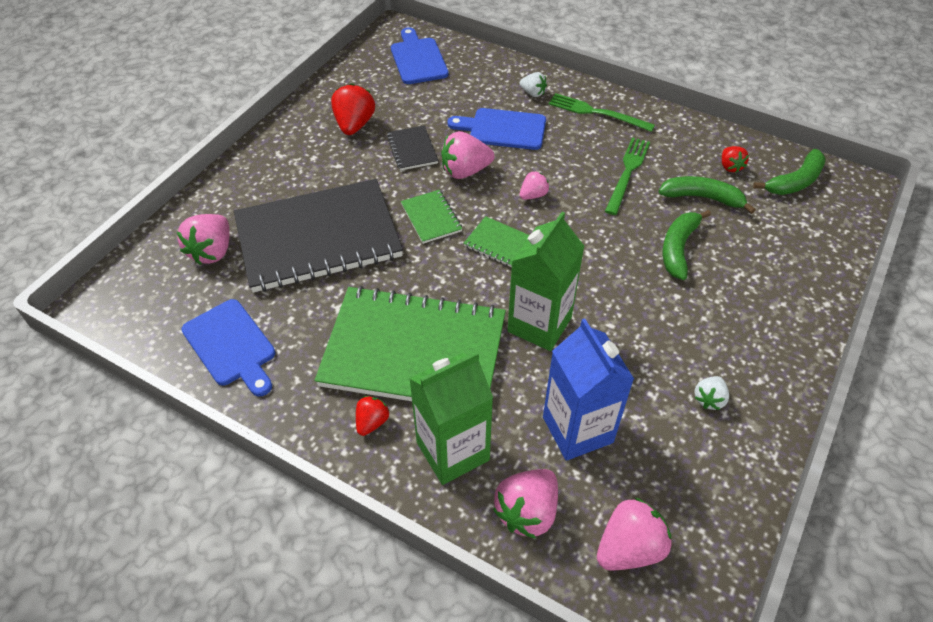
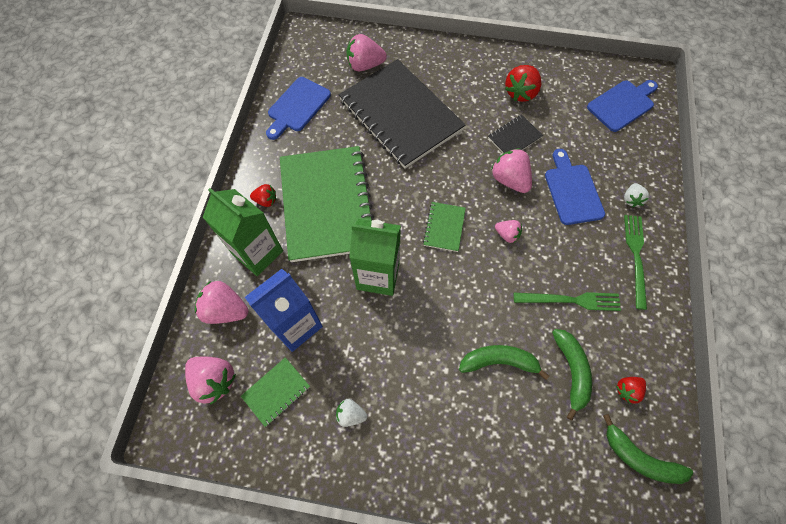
camera: 70 degrees right, 15 degrees up
(354, 125) = (520, 93): red strawberry -> red strawberry turned 135 degrees clockwise
(431, 218) = (450, 174): green notebook -> green notebook (276, 391)

